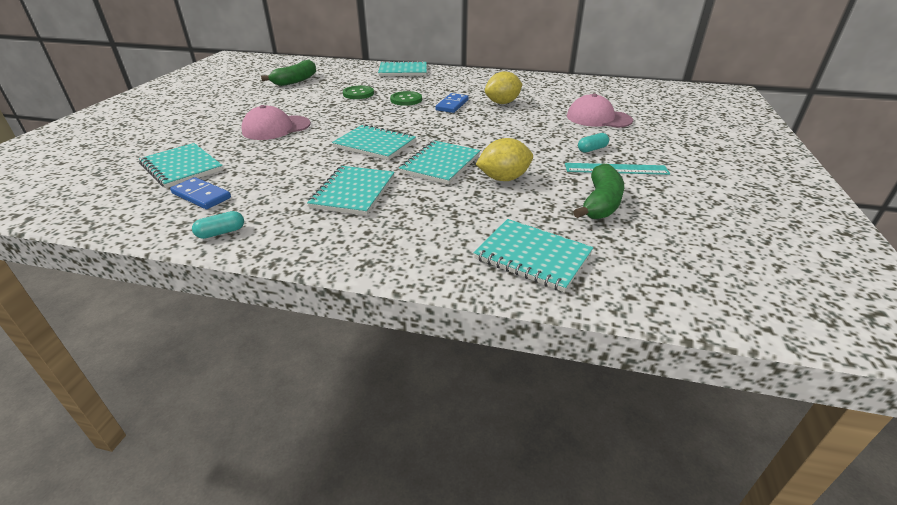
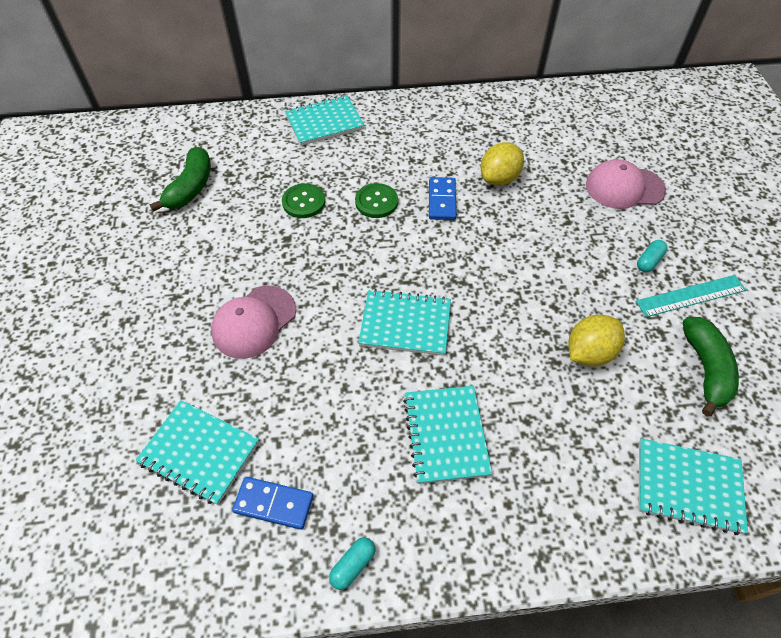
camera: 20 degrees left, 20 degrees up
(440, 164) = (506, 344): turquoise notebook -> none

